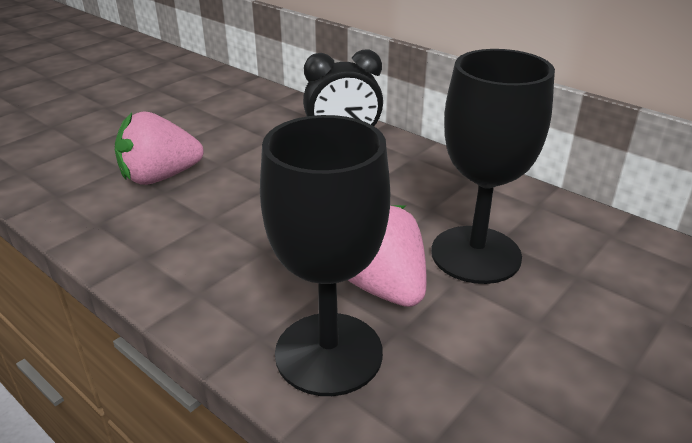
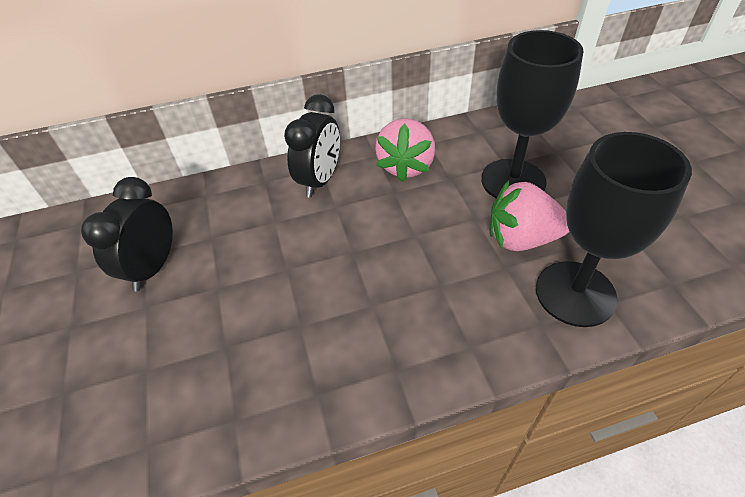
camera: 55 degrees left, 15 degrees up
(160, 177) = (272, 320): pink strawberry -> pink strawberry (406, 166)
(179, 111) = (153, 267): none -> black clock

